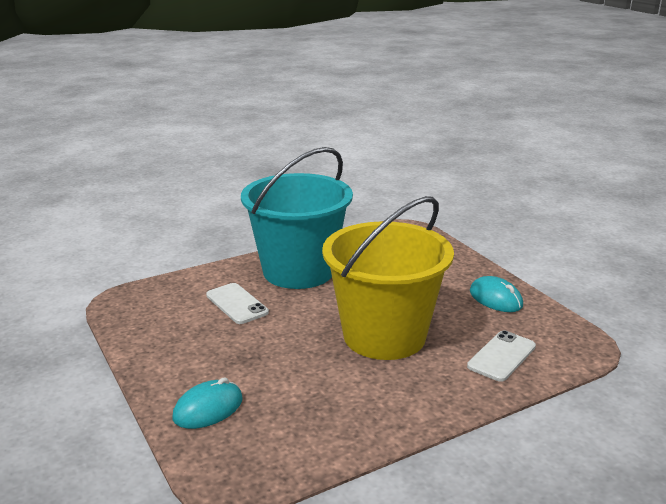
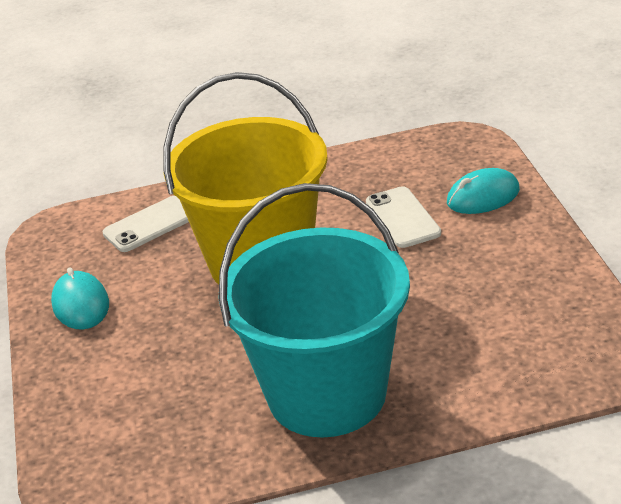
camera: 160 degrees left, 10 degrees up
(237, 304) = (437, 334): white phone -> white phone (402, 218)

